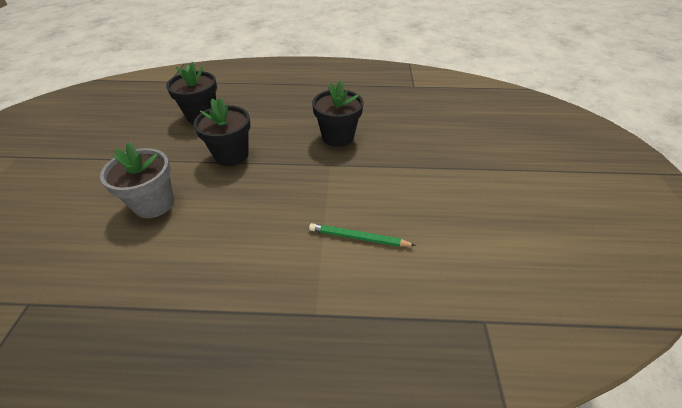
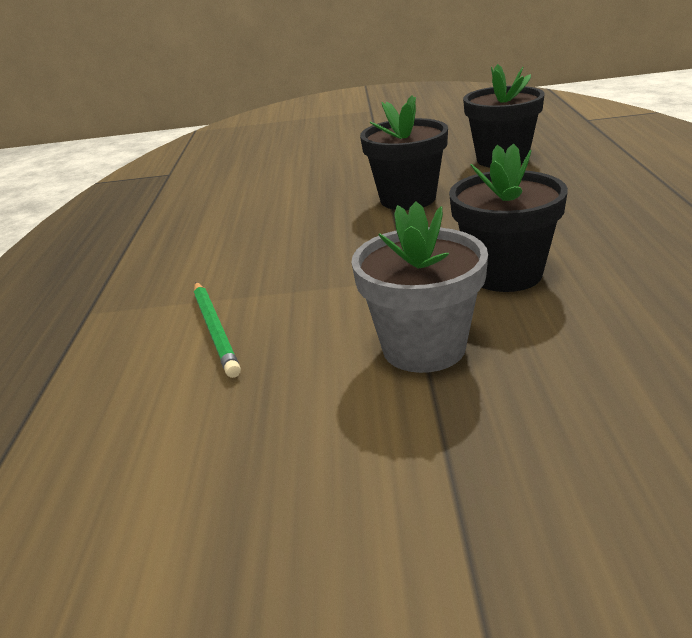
camera: 90 degrees right, 15 degrees down
(154, 204) = (297, 182): grey flower pot -> grey flower pot (424, 348)
(358, 238) = (215, 330): green pencil -> green pencil turned 150 degrees clockwise

